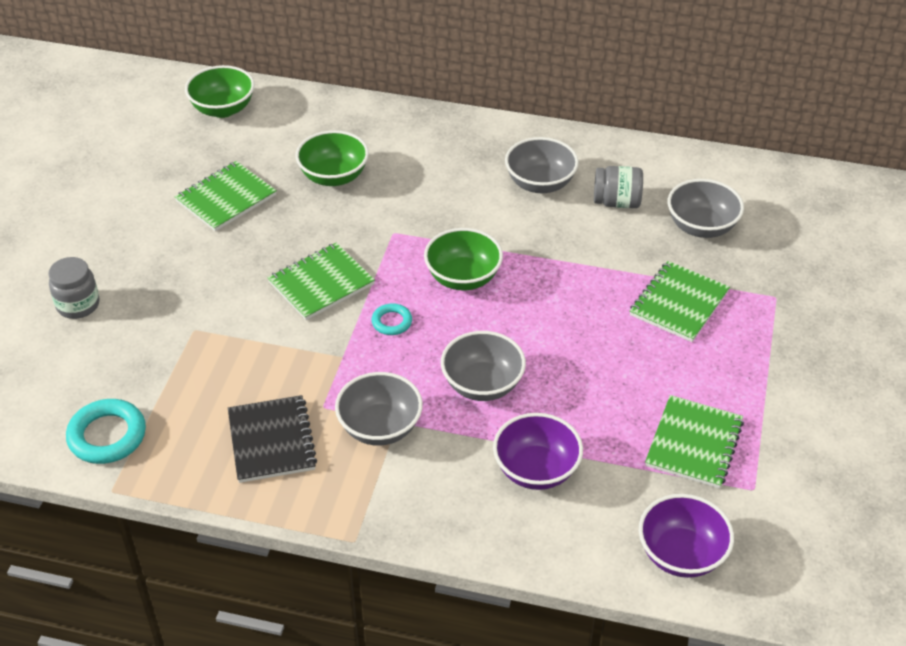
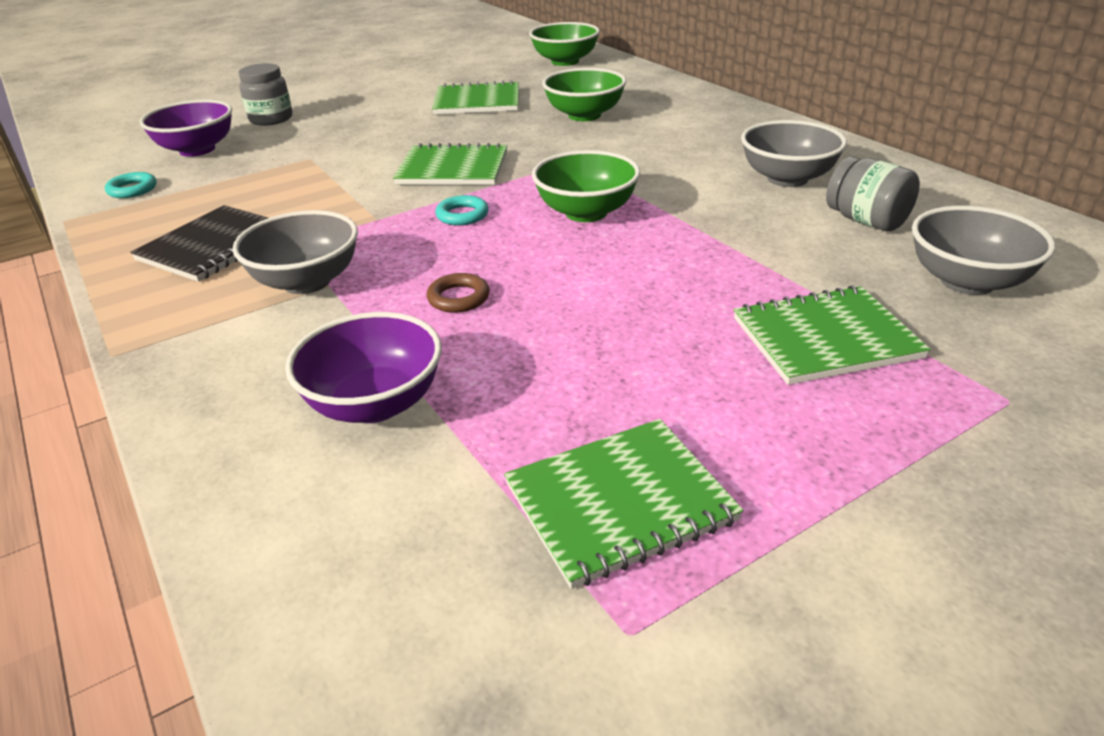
camera: 45 degrees right, 10 degrees down
(107, 436) = (132, 189): turquoise ring -> turquoise ring, size x0.56
(482, 385) = (458, 298): grey bowl -> brown ring
(681, 554) = (374, 640): purple bowl -> purple bowl (197, 150)

